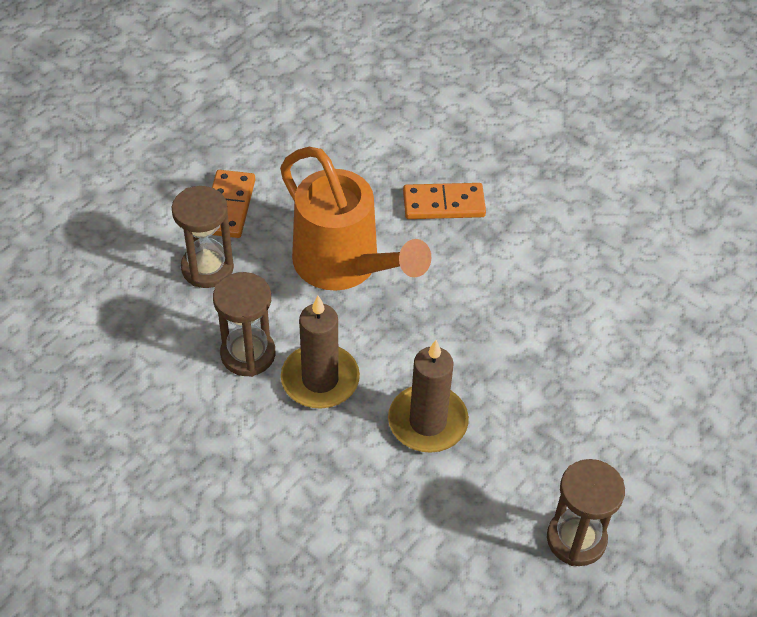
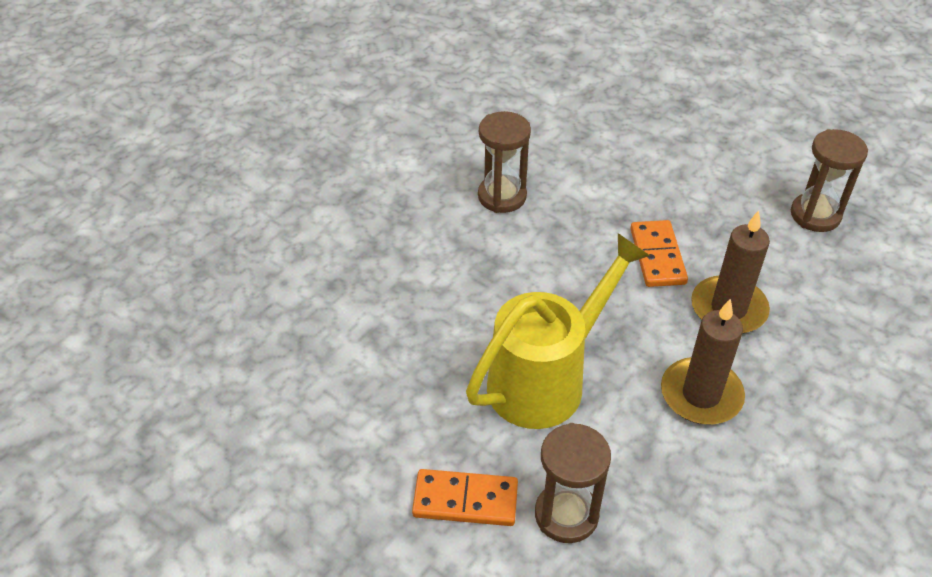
camera: 90 degrees left, 5 degrees down
(248, 354) = (683, 462): brown hourglass -> brown hourglass (502, 196)
(344, 266) = (546, 379): orange watering can -> yellow watering can
(443, 204) = (451, 296): orange domino -> orange domino (657, 256)

